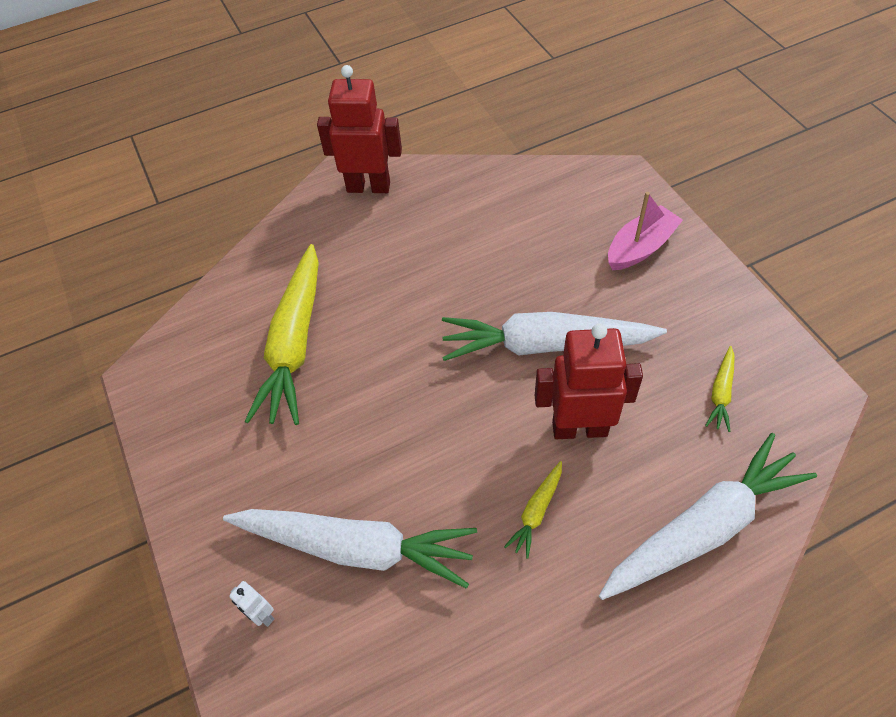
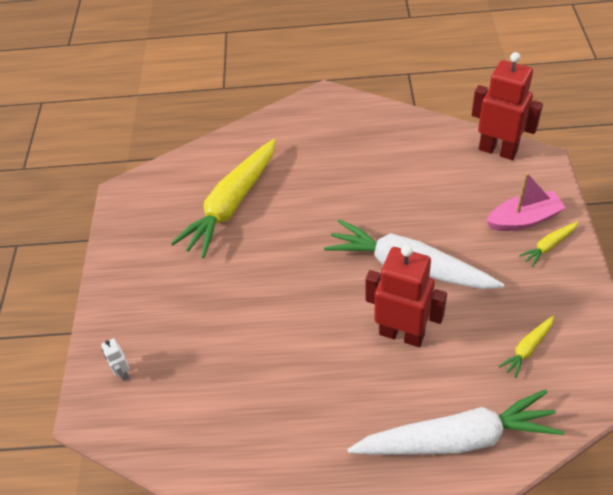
camera: 25 degrees right, 5 degrees down
(356, 547) = (204, 354): white carrot -> none
(368, 187) = (338, 111): red robot -> red robot (498, 150)
(536, 512) = (338, 379): yellow carrot -> yellow carrot (548, 246)

